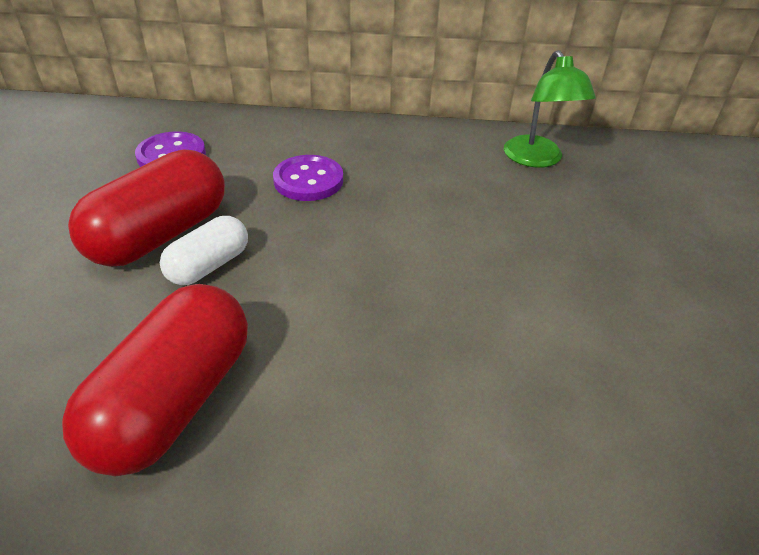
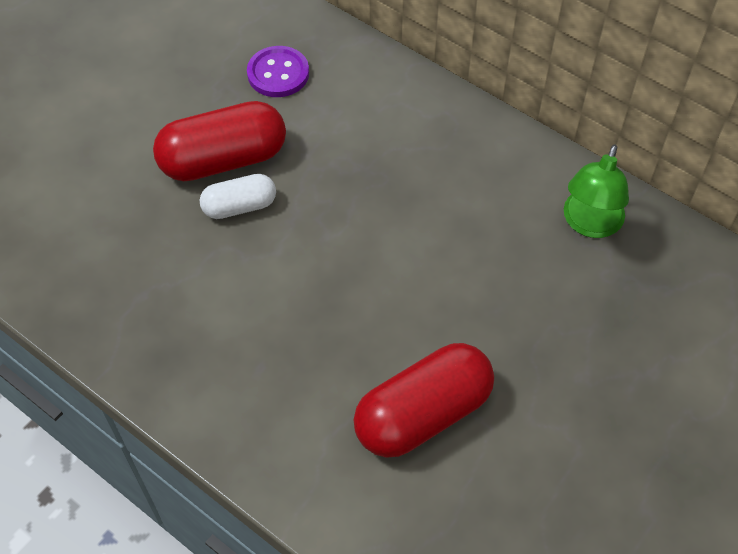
camera: 35 degrees right, 15 degrees up
(174, 401) = (160, 303): red capsule -> red capsule (422, 414)
(308, 180) = (367, 154): purple button -> none

